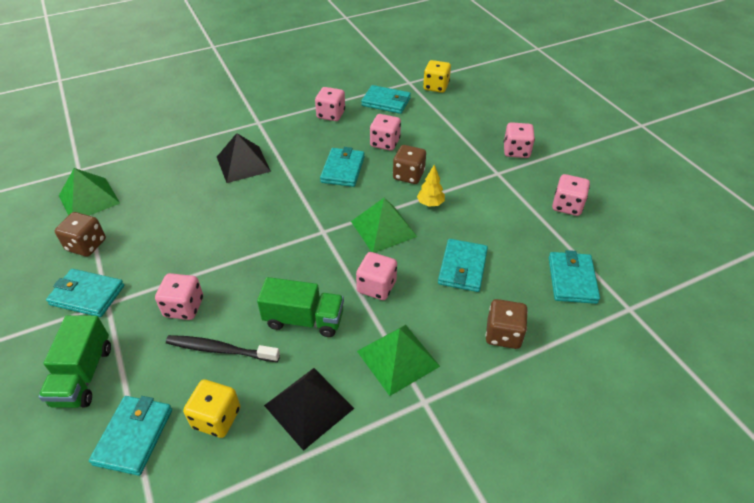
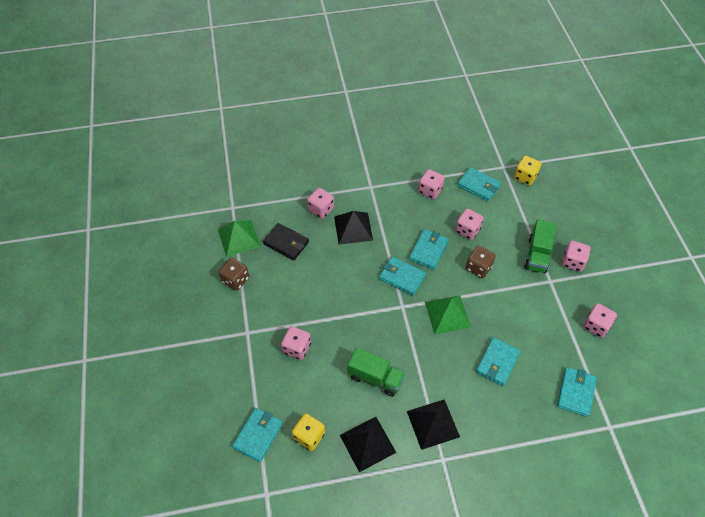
camera: 15 degrees right, 10 degrees up
(83, 375) = (230, 384): green truck -> green truck (537, 254)
(87, 295) = (234, 323): turquoise wallet -> turquoise wallet (402, 277)
(156, 193) = (286, 243): none -> black wallet
(220, 350) = (317, 387): black toothbrush -> none
(376, 287) = (431, 363): pink dice -> pink dice (321, 209)
(398, 358) = (433, 424): green pyramid -> black pyramid
(430, 203) = (488, 299): yellow tree -> none
(503, 334) = (510, 424): brown dice -> none

